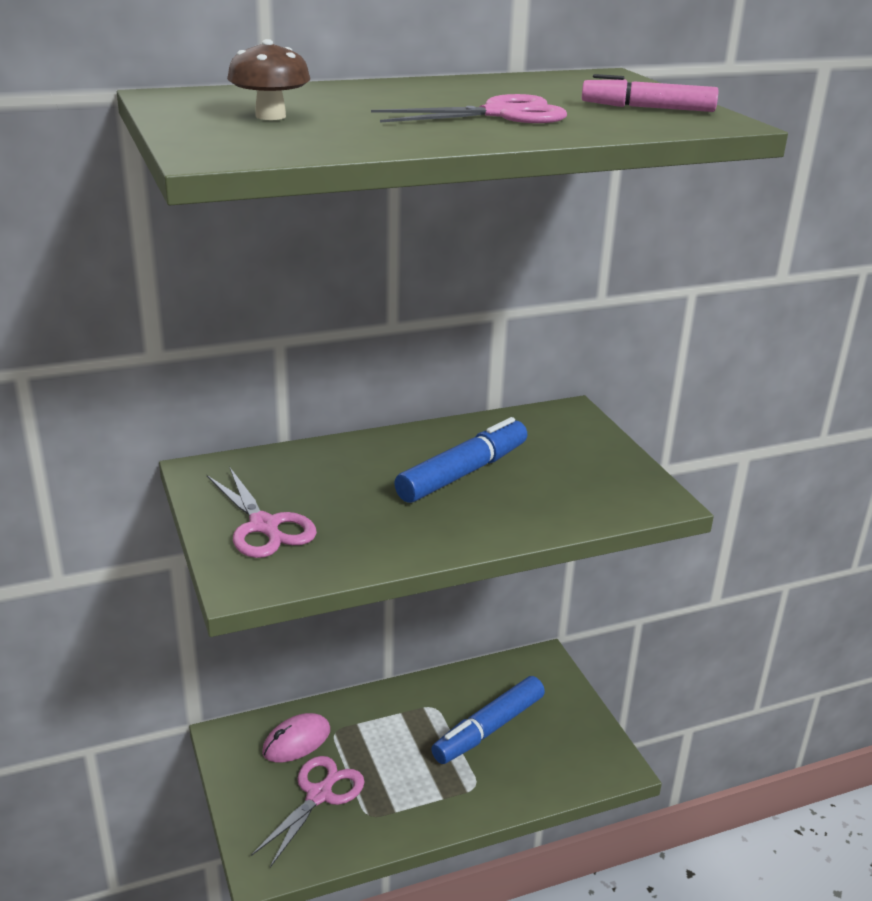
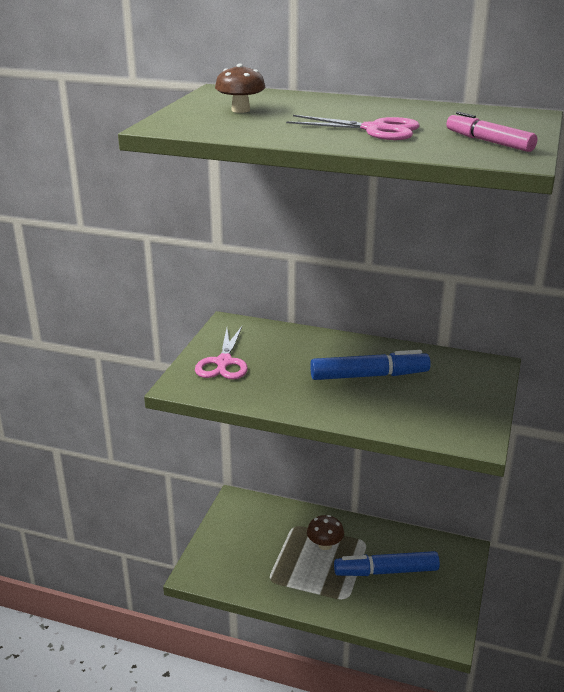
camera: 40 degrees right, 0 degrees up
(296, 741) = (269, 520): pink mouse -> none
(319, 795) = (254, 554): pink scissors -> none
(393, 735) = (325, 545): none -> brown mushroom

